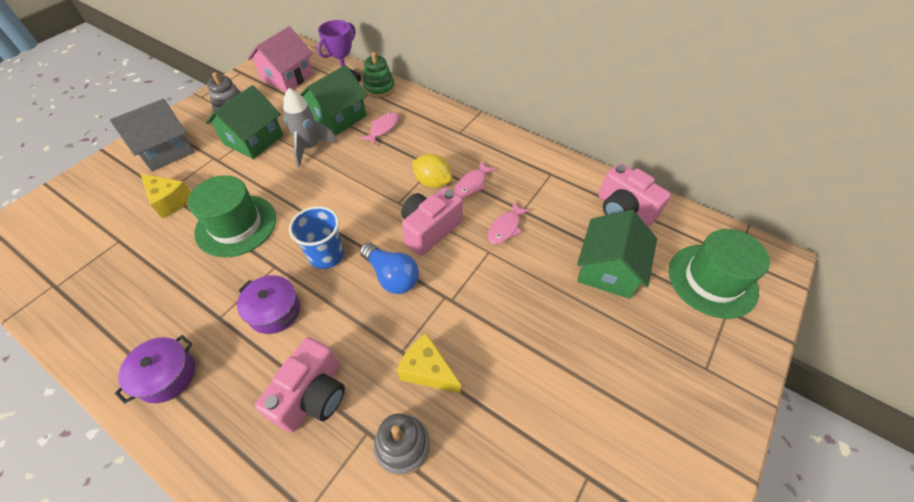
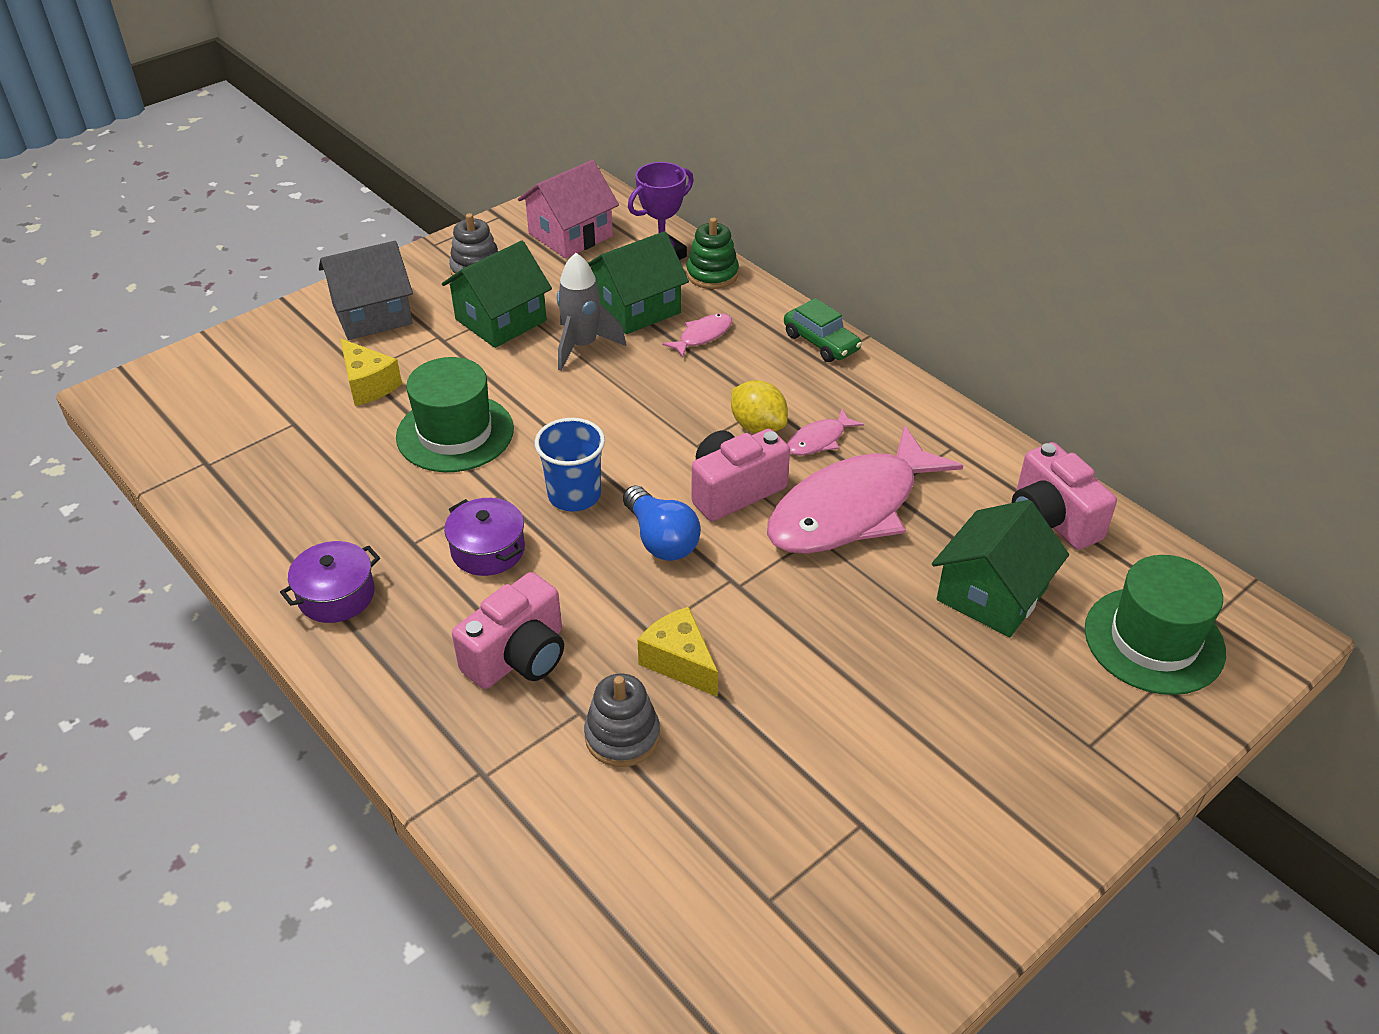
camera: 15 degrees right, 10 degrees down
(454, 120) = (821, 342): none -> green car
(505, 228) = (851, 509): pink fish -> pink fish, size x2.44

